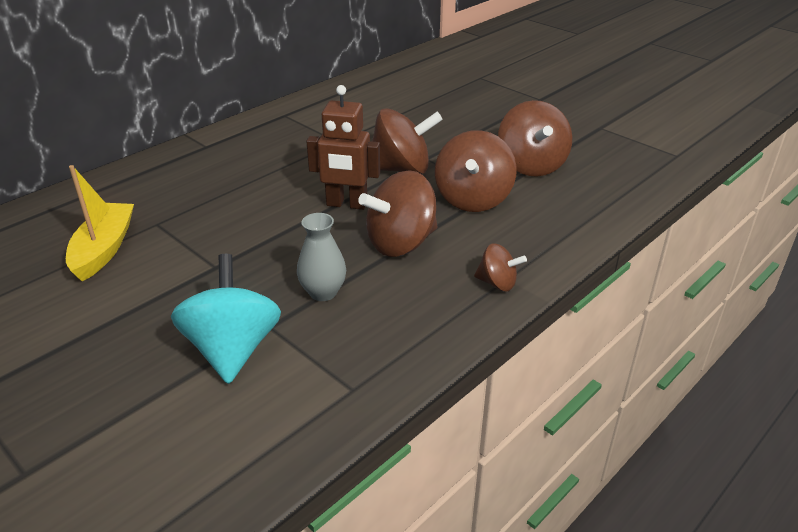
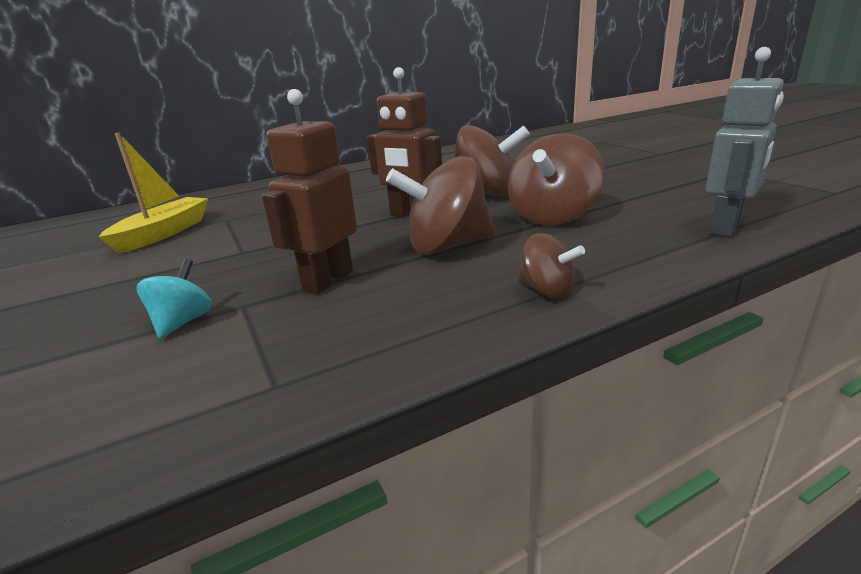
camera: 20 degrees right, 10 degrees down
(232, 349) = (183, 322): turquoise spinning top -> turquoise spinning top, size x0.53
(323, 292) = (328, 280): grey vase -> brown robot
(531, 166) = (635, 195): brown spinning top -> none
(605, 204) = (726, 227): none -> grey robot

